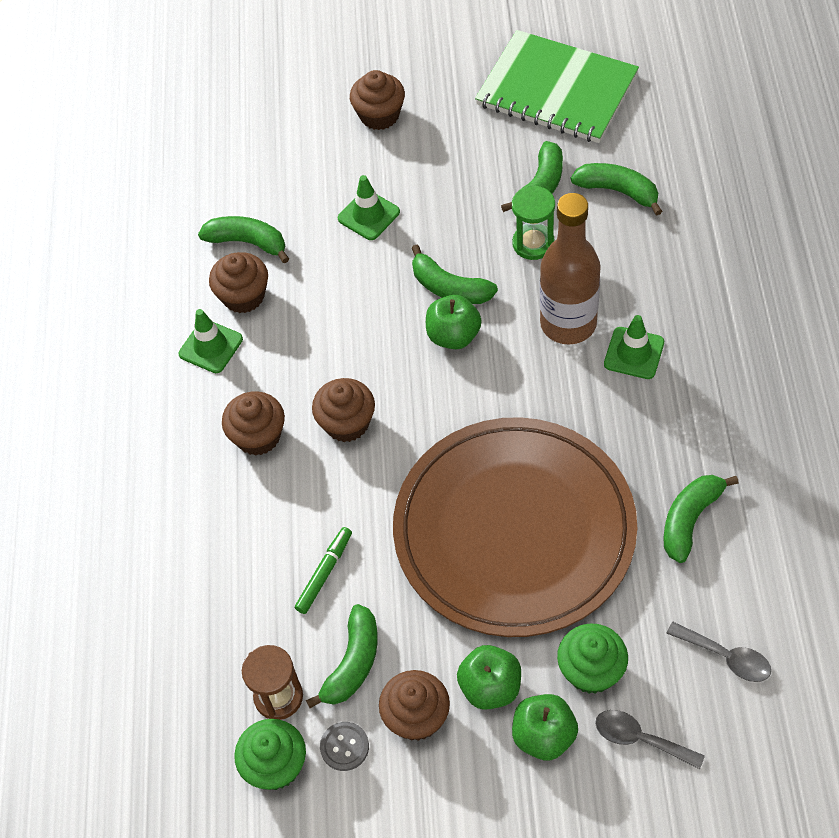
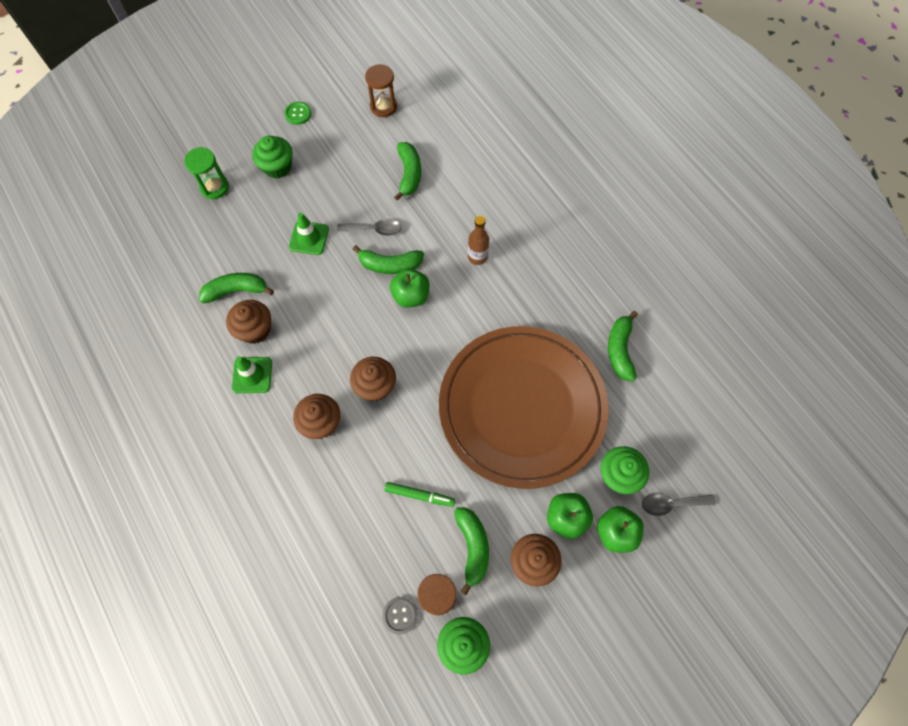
camera: 35 degrees left, 10 degrees up
(324, 573) = (419, 495): green marker -> green marker turned 105 degrees clockwise
(344, 747) = (499, 606): grey button -> grey button (400, 615)
(379, 115) = (277, 167): brown cupcake -> green cupcake
(442, 60) = (298, 114): none -> green button
(533, 243) = (426, 213): green hourglass -> green hourglass (214, 187)
(557, 90) = (383, 106): green notebook -> brown hourglass
(568, 323) = (477, 257): brown bottle -> brown bottle, size x0.52
(618, 191) = (459, 158): green banana -> none
(634, 353) = (527, 259): green traffic cone -> none
(725, 657) = (688, 426): grey spoon -> grey spoon (374, 229)

